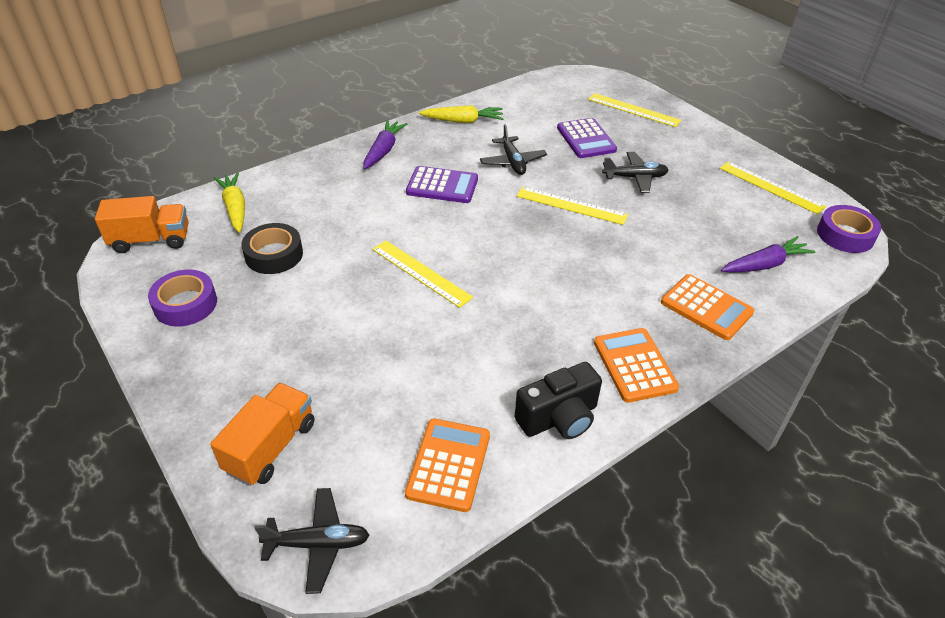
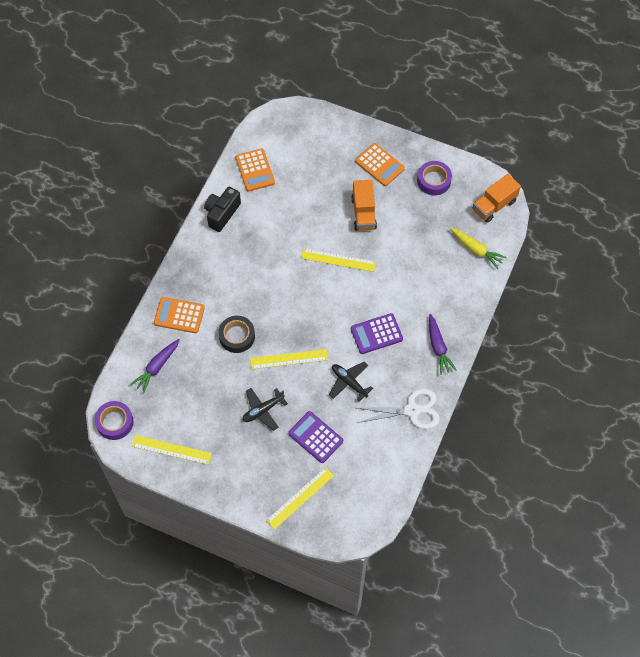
camera: 150 degrees right, 20 degrees up
(271, 447) = (330, 141): orange truck -> orange truck (363, 213)
(274, 255) = (422, 230): black tape -> black tape (237, 336)
(318, 544) = (281, 119): black plane -> none
(463, 121) = (412, 410): yellow carrot -> white scissors
(633, 110) = (300, 498): yellow ruler -> yellow ruler turned 45 degrees counterclockwise
(634, 365) = (201, 259): orange calculator -> orange calculator (379, 165)

